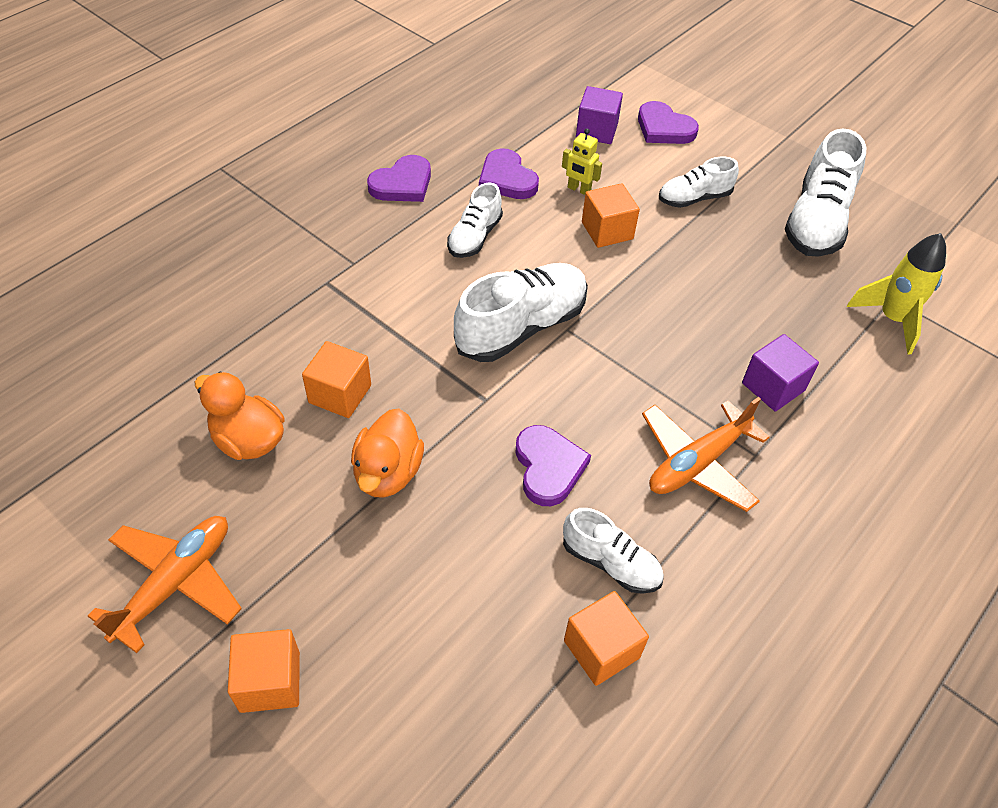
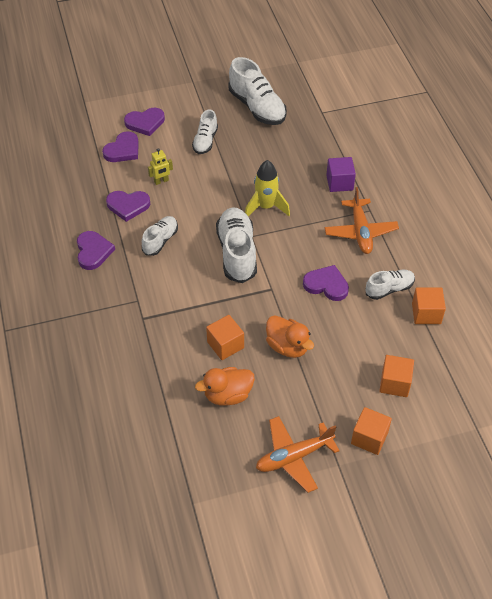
camera: 55 degrees left, 0 degrees up
(175, 583) = (294, 457): orange plane -> orange plane turned 90 degrees counterclockwise
(474, 237) = (160, 240): white shoe -> white shoe turned 120 degrees counterclockwise
(596, 130) = (123, 150): purple cube -> purple heart
(607, 230) = (199, 186): orange cube -> orange cube (394, 383)
(892, 319) = (333, 120): yellow rocket -> yellow rocket (266, 207)

